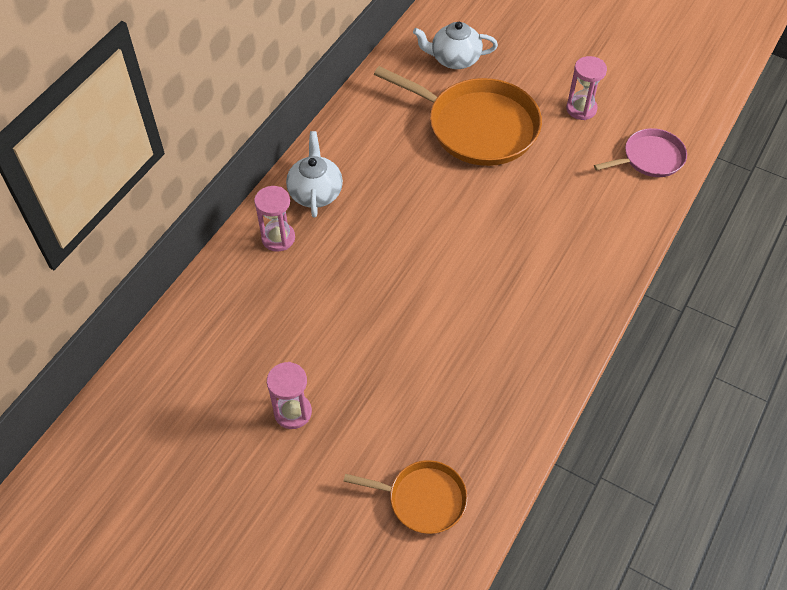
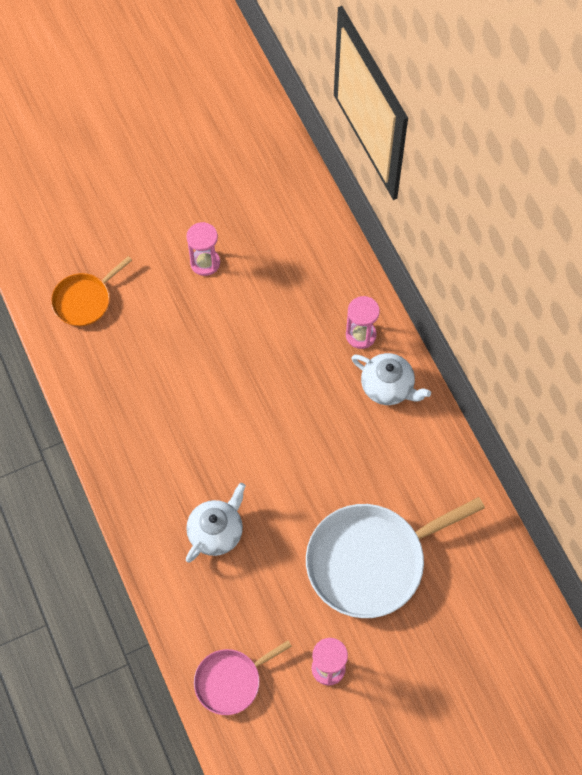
camera: 125 degrees right, 10 degrees up
(454, 59) = (468, 601): white teapot -> white teapot (216, 532)
(477, 126) = (371, 561): orange pan -> white pan
(650, 158) = (231, 681): pink pan -> pink pan turned 45 degrees clockwise

